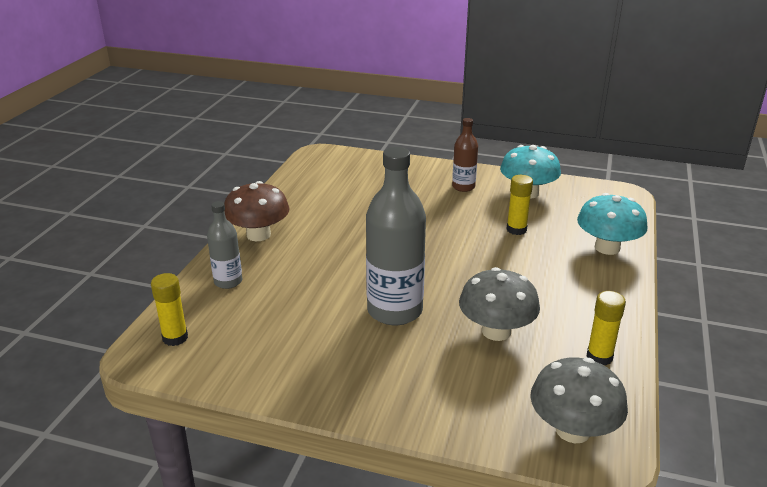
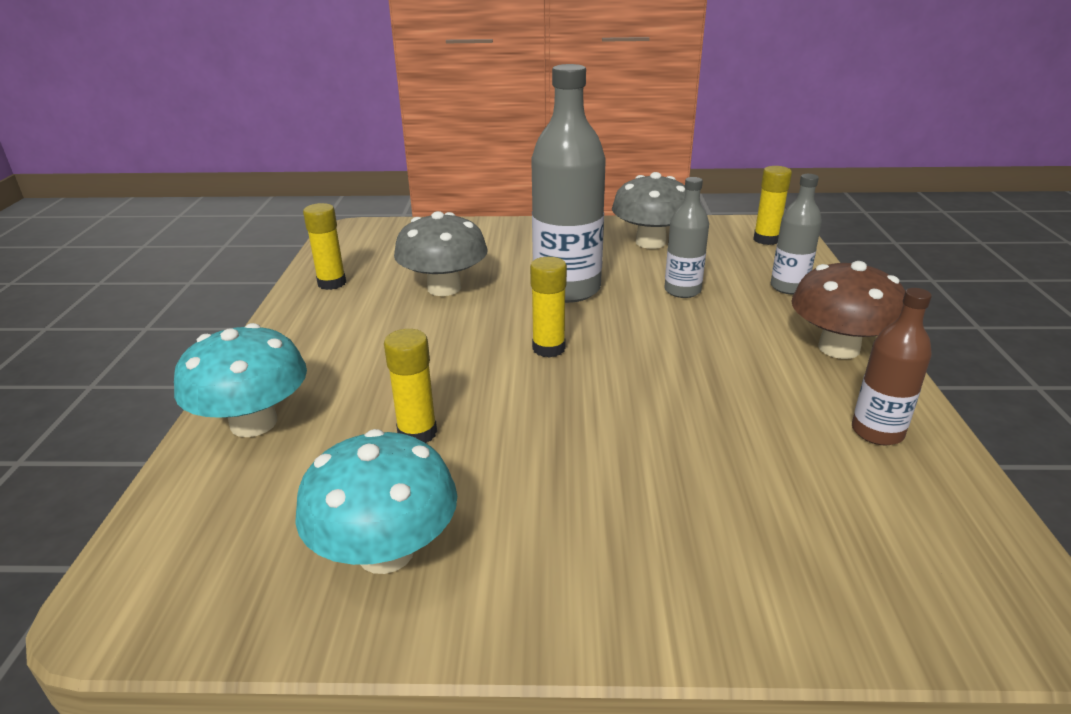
camera: 165 degrees right, 0 degrees up
(307, 293) = (682, 291): none -> grey bottle
(431, 263) = (548, 348): none -> yellow glue stick
(463, 187) = (550, 541): brown bottle -> brown bottle (877, 432)
(573, 430) = (375, 237): grey mushroom -> grey mushroom (650, 242)

